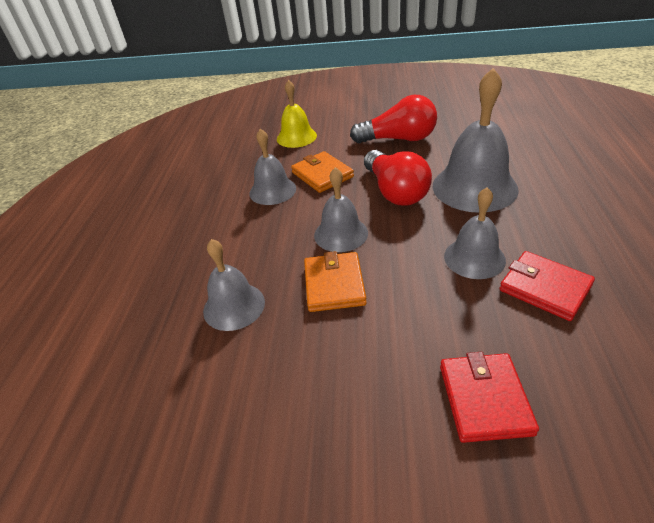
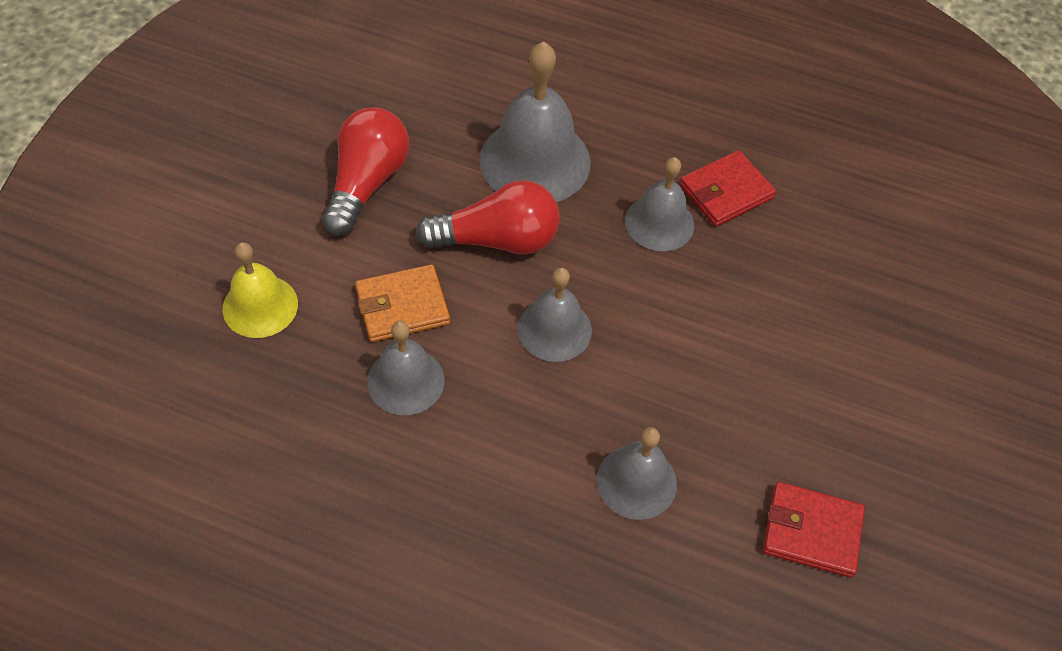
camera: 80 degrees left, 15 degrees up
(334, 284) = (644, 366): orange wallet -> none
(484, 399) = (833, 301): red wallet -> red wallet (811, 531)

